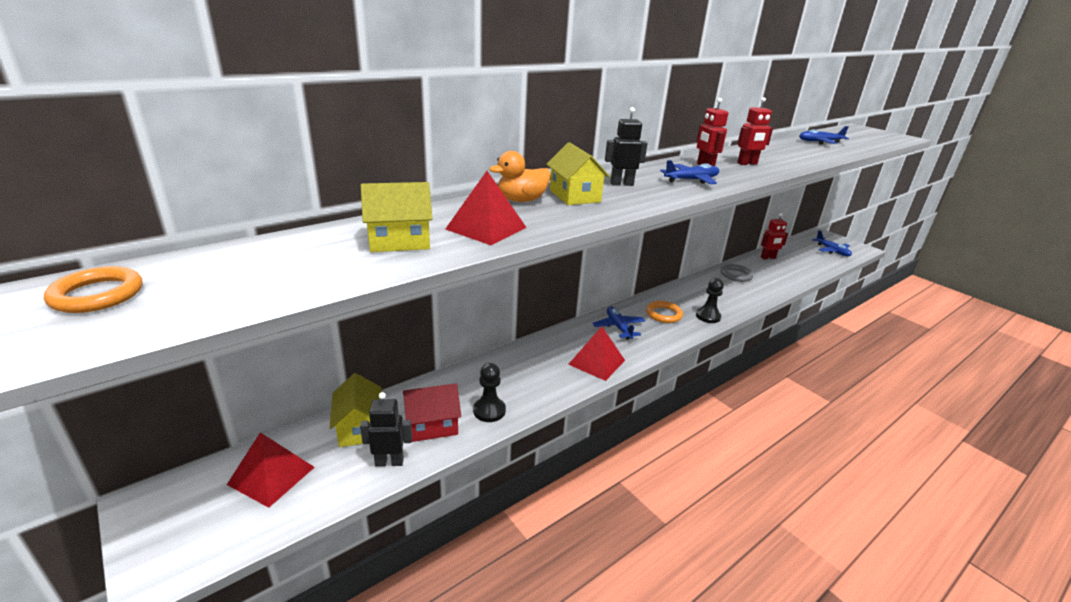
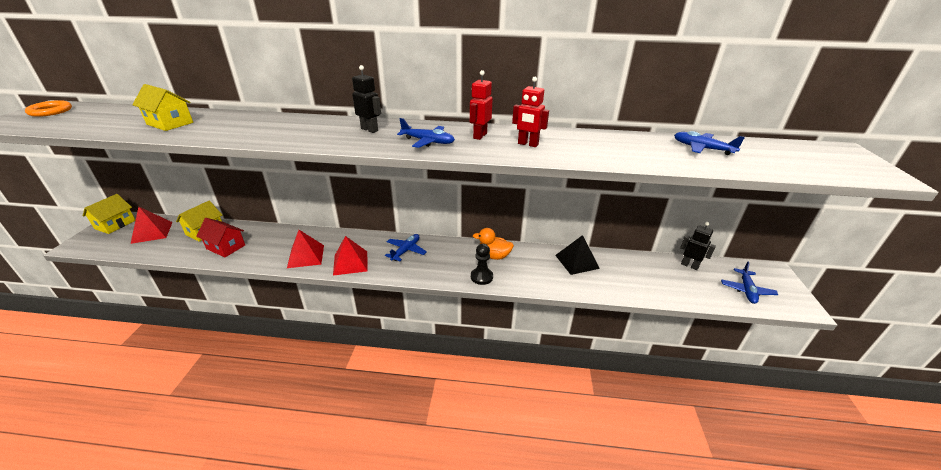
camera: 45 degrees right, 5 degrees up
(389, 462) = (185, 252): black robot -> black robot (689, 265)
(486, 228) = (216, 130): red pyramid -> red pyramid (306, 256)
(489, 411) = (256, 255): black pawn -> none
(521, 200) = (282, 121): orange duck -> orange duck (493, 256)
(574, 196) = (316, 128): yellow house -> yellow house (115, 224)
(663, 314) = (452, 259): orange ring -> none
(736, 275) = (577, 261): grey ring -> black pyramid
(768, 258) = (646, 263): red robot -> none

